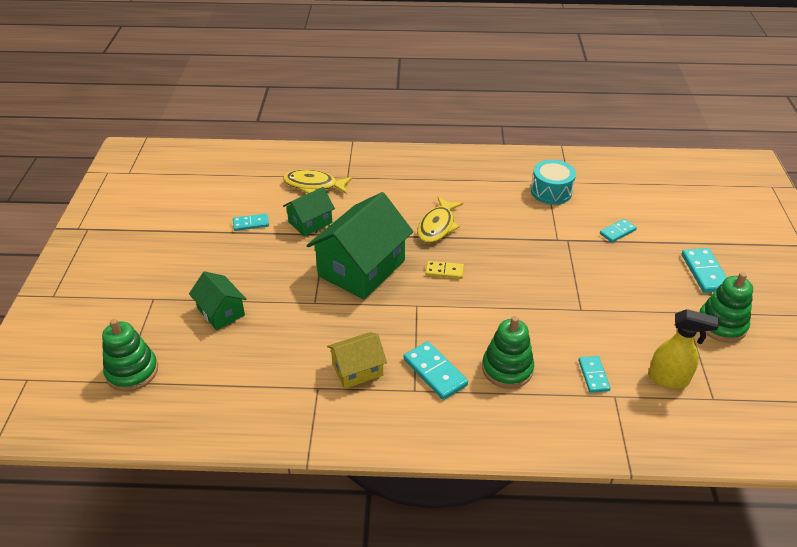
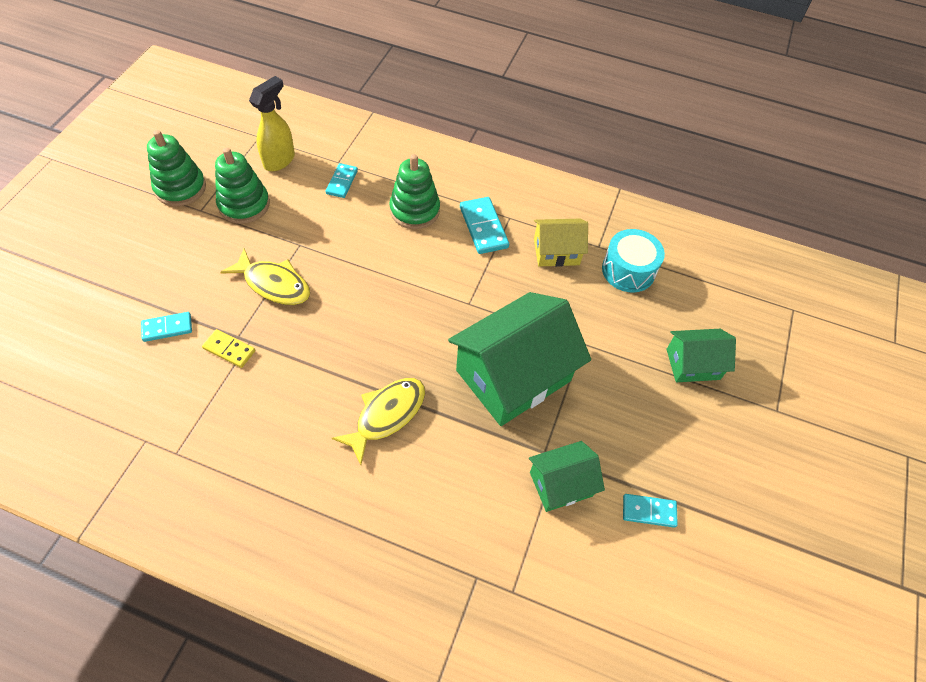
camera: 165 degrees left, 15 degrees up
(132, 371) = (784, 318): green stacking toy -> green stacking toy (244, 205)
(221, 312) = (693, 364): green house -> green house turned 75 degrees counterclockwise
(314, 185) = (537, 574): yellow fish -> yellow fish (274, 284)
(444, 271) = (416, 338): yellow domino -> yellow domino (229, 349)
(551, 191) = (188, 429): turquoise drum -> turquoise drum (628, 270)
(669, 379) = (280, 160): yellow spray bottle -> yellow spray bottle turned 90 degrees clockwise
(704, 272) = (130, 244): turquoise domino -> none

